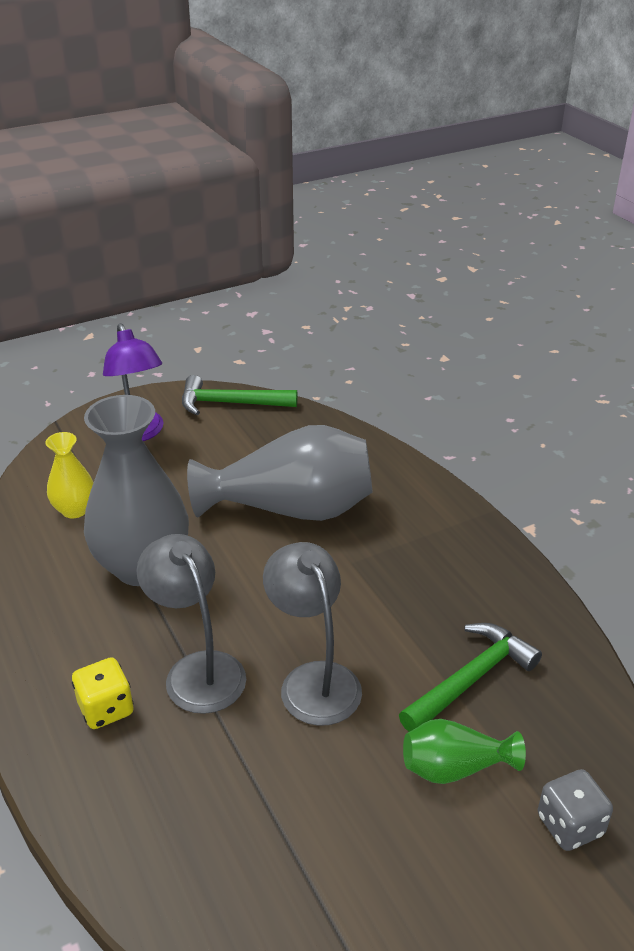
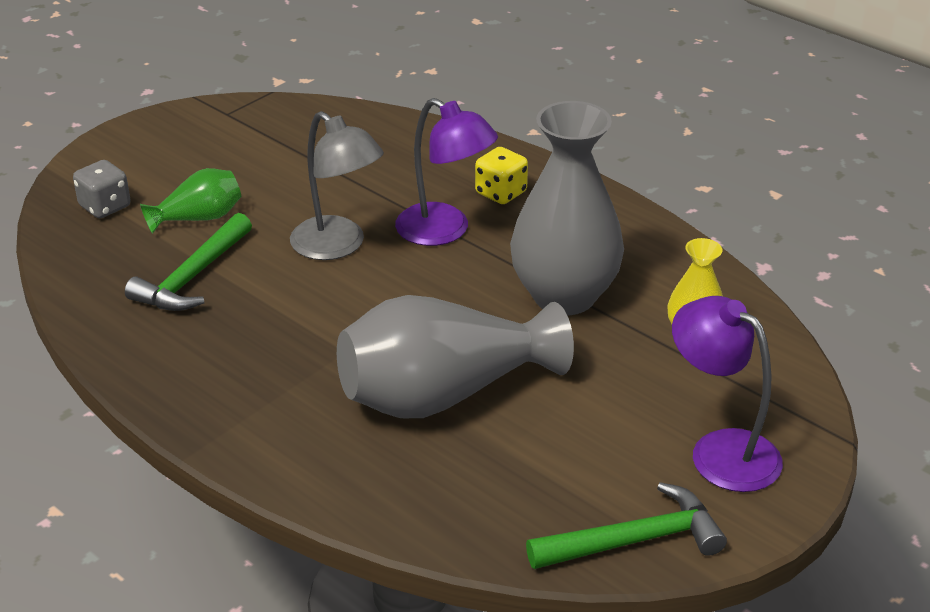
camera: 160 degrees right, 0 degrees up
(197, 670) = (445, 231): grey lamp -> purple lamp

